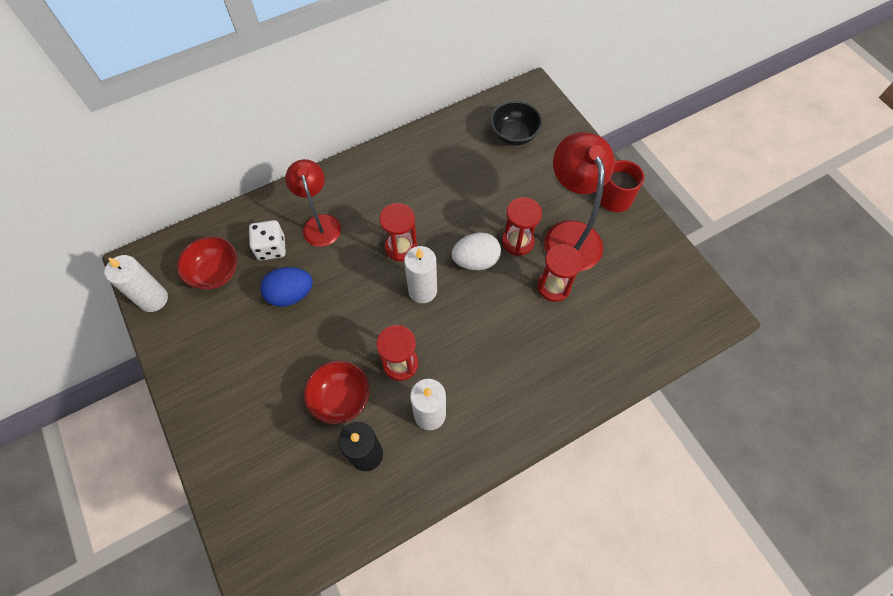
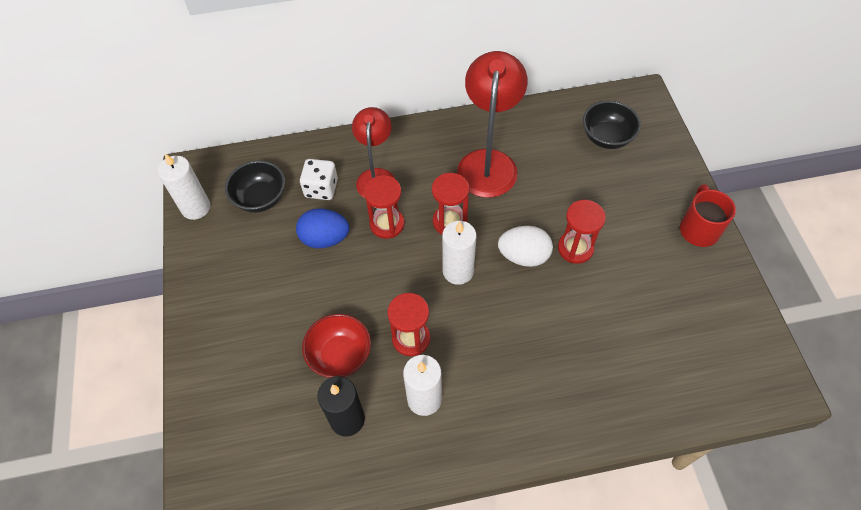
camera: 20 degrees right, 5 degrees down
(215, 273) = (260, 198): red bowl -> black bowl
(553, 287) = (599, 306): red hourglass -> red hourglass (387, 224)
(569, 234) = (635, 256): red lamp -> red lamp (488, 162)

